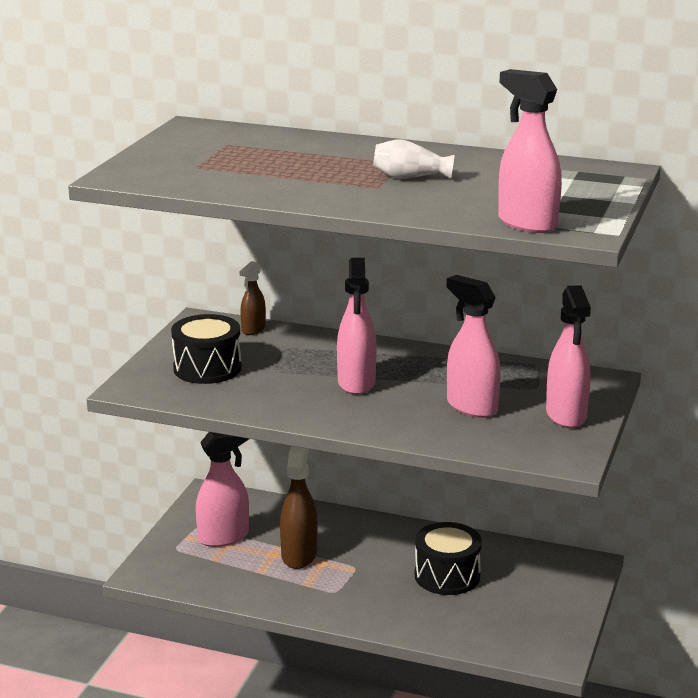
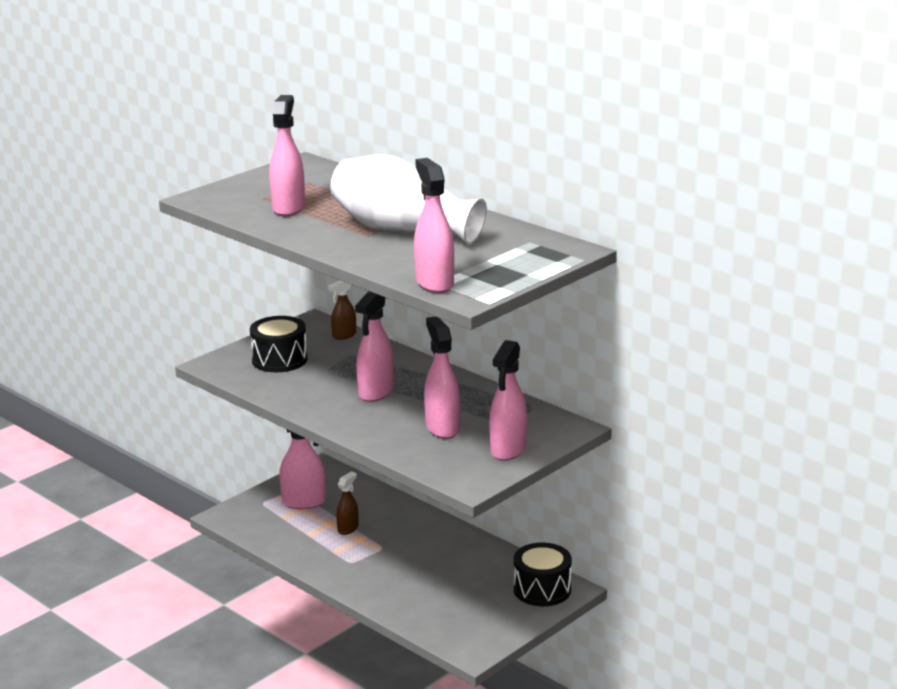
camera: 25 degrees right, 0 degrees up
(243, 172) = (288, 208): none -> pink spray bottle
(299, 555) = (348, 529): brown spray bottle -> brown spray bottle, size x0.59
(410, 177) = (403, 230): white vase -> white vase, size x2.37
(447, 576) = (446, 571): black drum -> black drum (542, 590)

